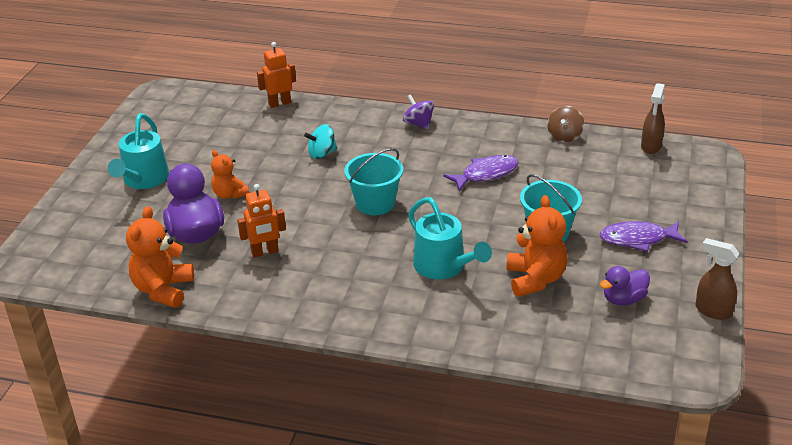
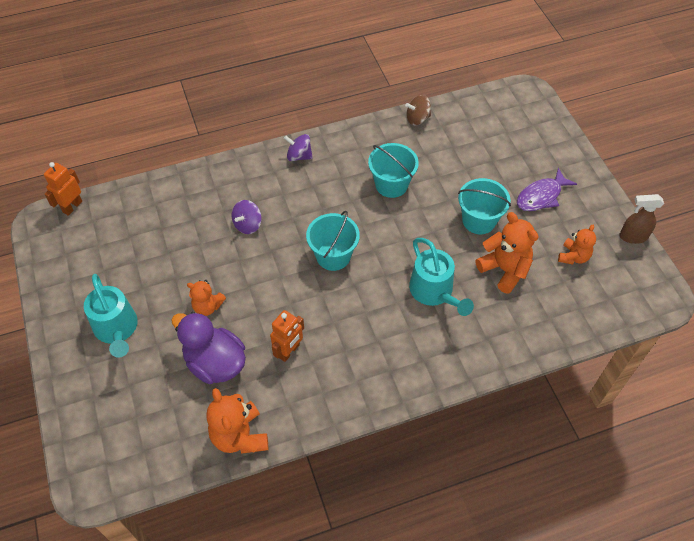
camera: 35 degrees left, 20 degrees up
(279, 103) = (164, 186): orange robot -> orange robot (72, 207)
(322, 154) = (248, 225): turquoise spinning top -> purple spinning top
(444, 267) = (434, 292): turquoise watering can -> turquoise watering can turned 45 degrees clockwise
(486, 174) = (391, 184): purple fish -> turquoise bucket
(564, 136) = (417, 119): brown spinning top -> brown spinning top turned 90 degrees clockwise
(623, 299) = (573, 257): purple duck -> orange teddy bear
(651, 147) = (484, 102): brown spray bottle -> none

